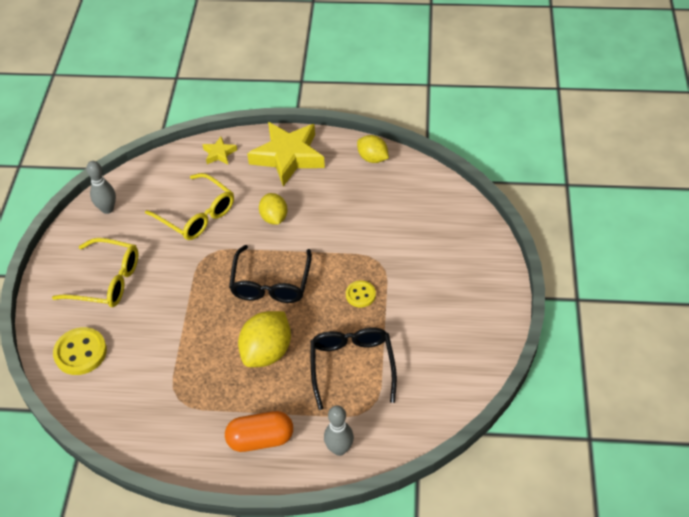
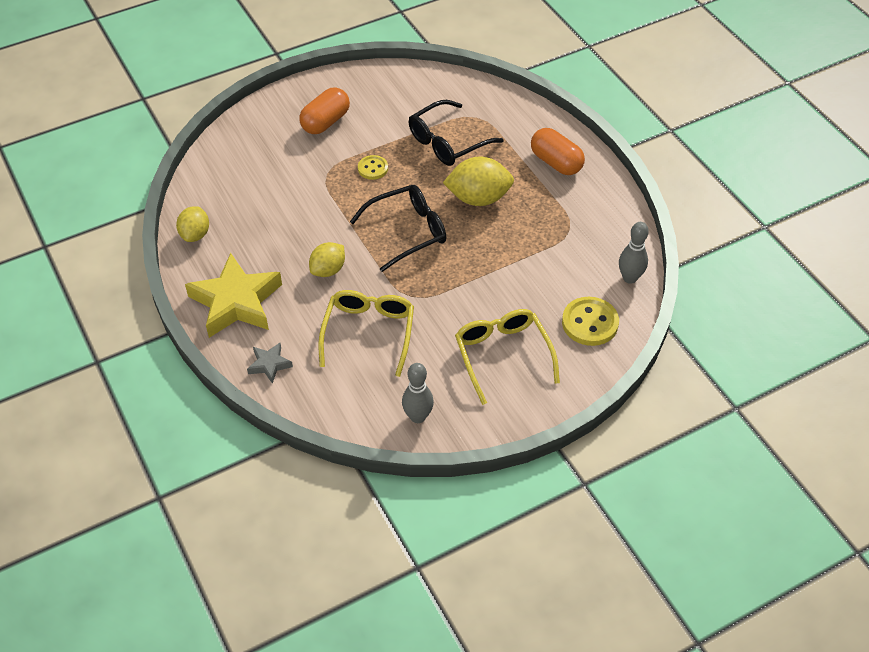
camera: 125 degrees left, 0 degrees up
(219, 153) = (269, 364): yellow star -> grey star
(339, 449) = (523, 117): grey bowling pin -> grey bowling pin (629, 278)
(444, 288) = (325, 122): none -> orange capsule

